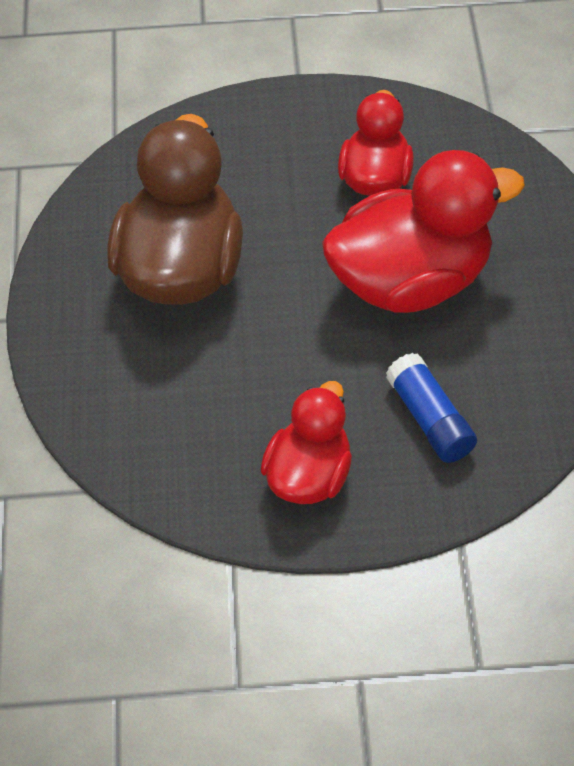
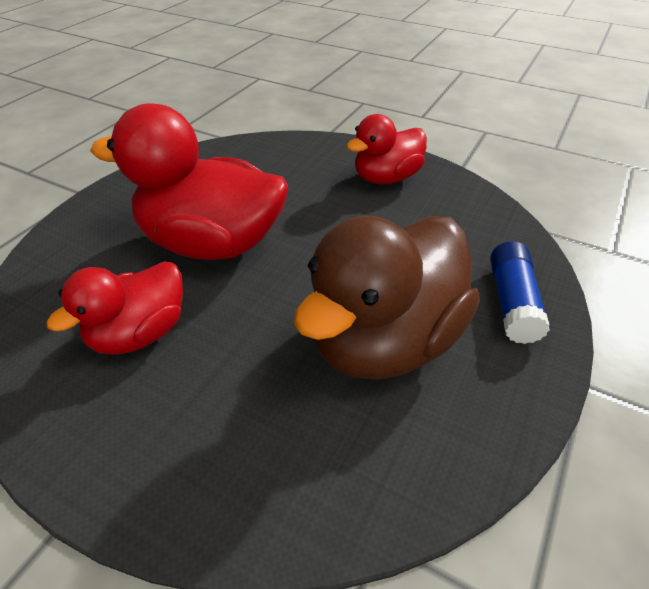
camera: 150 degrees left, 10 degrees down
(430, 419) = (289, 173): blue glue stick -> blue glue stick (512, 303)

